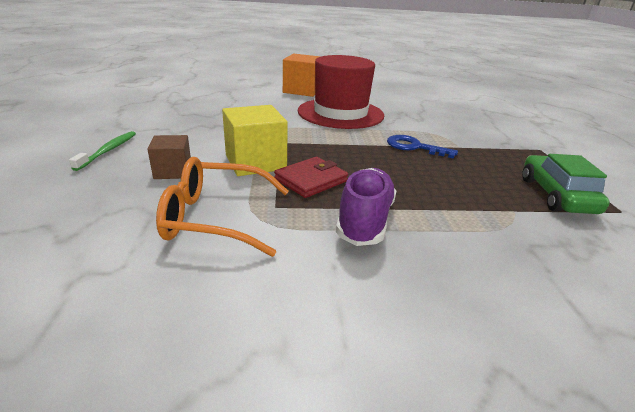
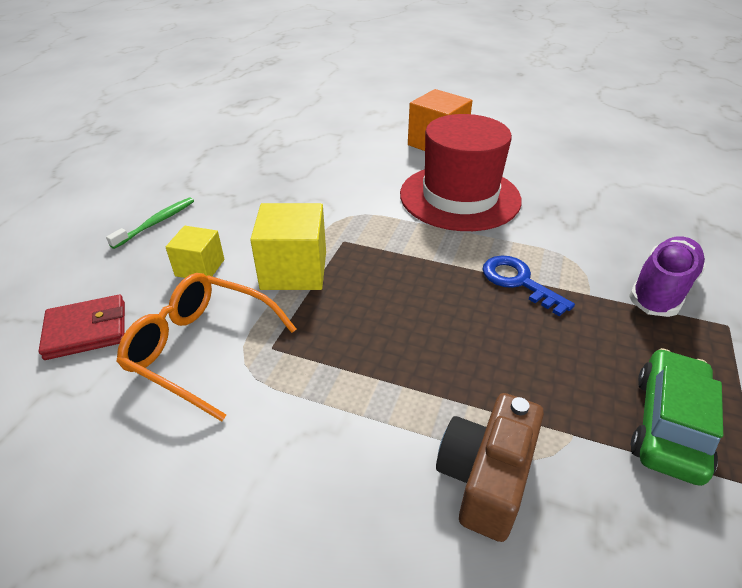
camera: 25 degrees right, 10 degrees up
(173, 171) = (200, 268): brown cube -> yellow cube
(311, 180) = (338, 314): red wallet -> red wallet (86, 330)
(365, 220) = (356, 397): purple shoe -> purple shoe (661, 290)
(486, 242) = (485, 477): none -> brown camera

